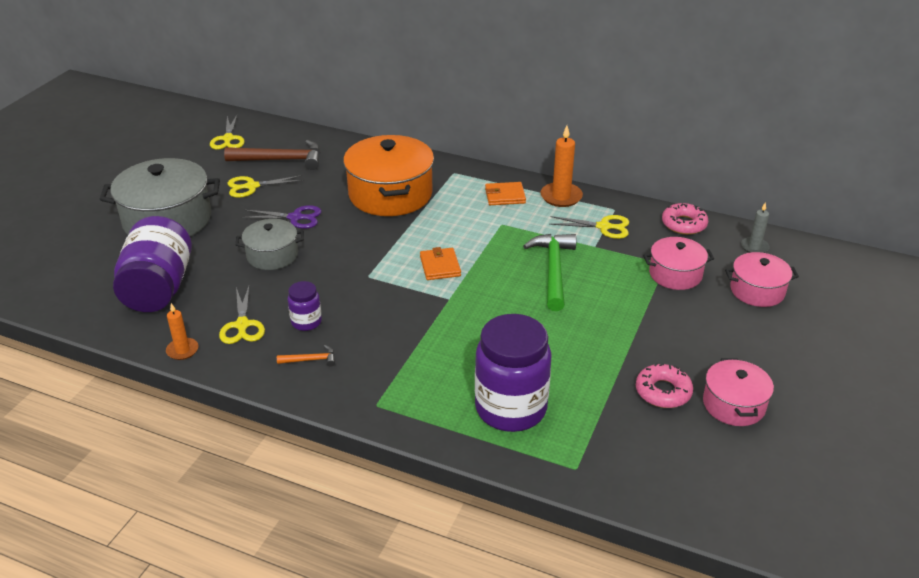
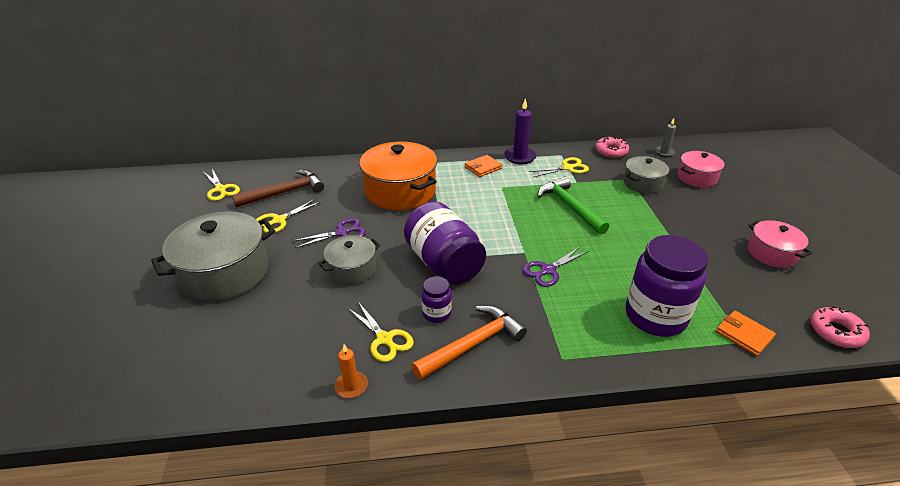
camera: 30 degrees left, 0 degrees up
(158, 288) = (273, 337): purple jar -> purple jar (444, 263)
(310, 360) = (473, 344): orange hammer -> orange hammer, size x2.17
(440, 266) = (492, 231): orange wallet -> orange wallet (744, 335)
(453, 324) = (548, 270): none -> purple scissors
(561, 197) = (520, 157): orange candle -> purple candle
(663, 392) = (726, 262): pink donut -> pink donut (836, 332)
(675, 274) = (643, 183): pink pot -> grey pot

